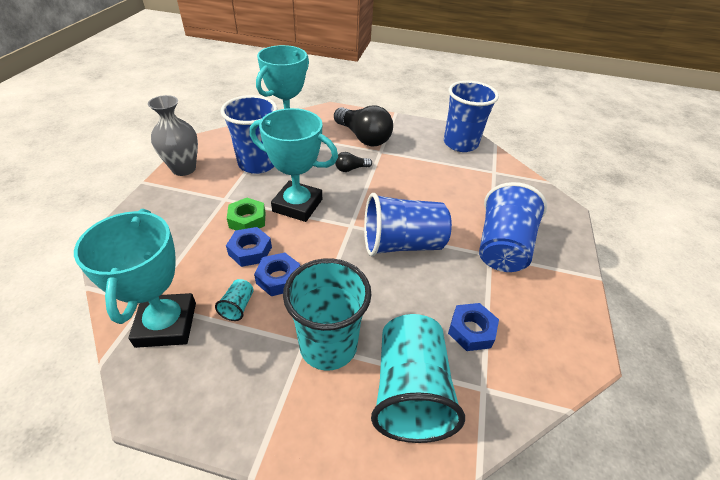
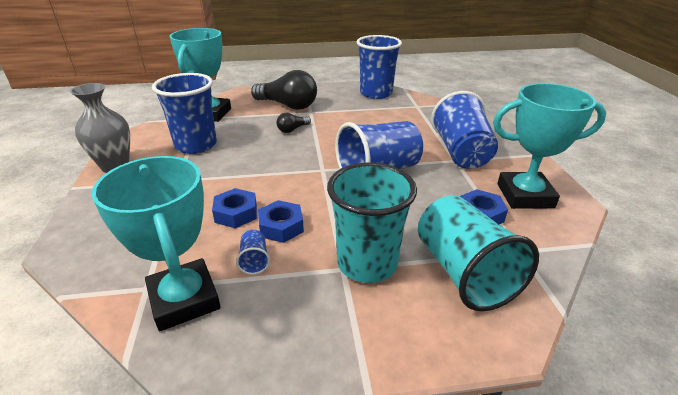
camera: 20 degrees left, 10 degrees down
(238, 306) = (254, 260): turquoise cup -> blue cup
(247, 220) = (215, 190): green nut -> none
(297, 205) = (260, 167): turquoise trophy -> turquoise trophy (525, 196)

